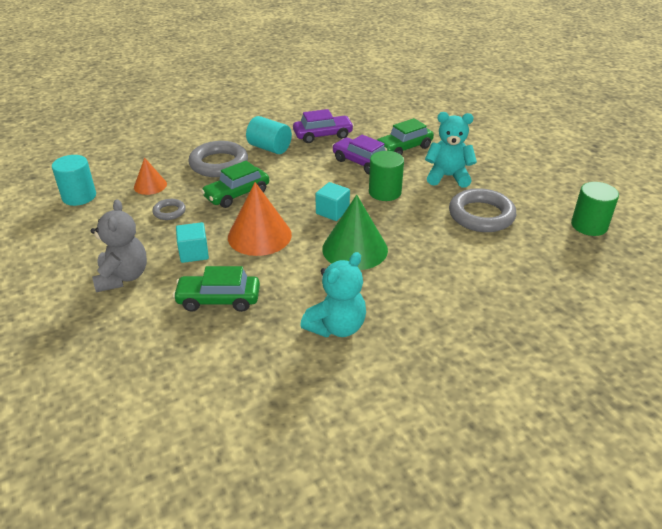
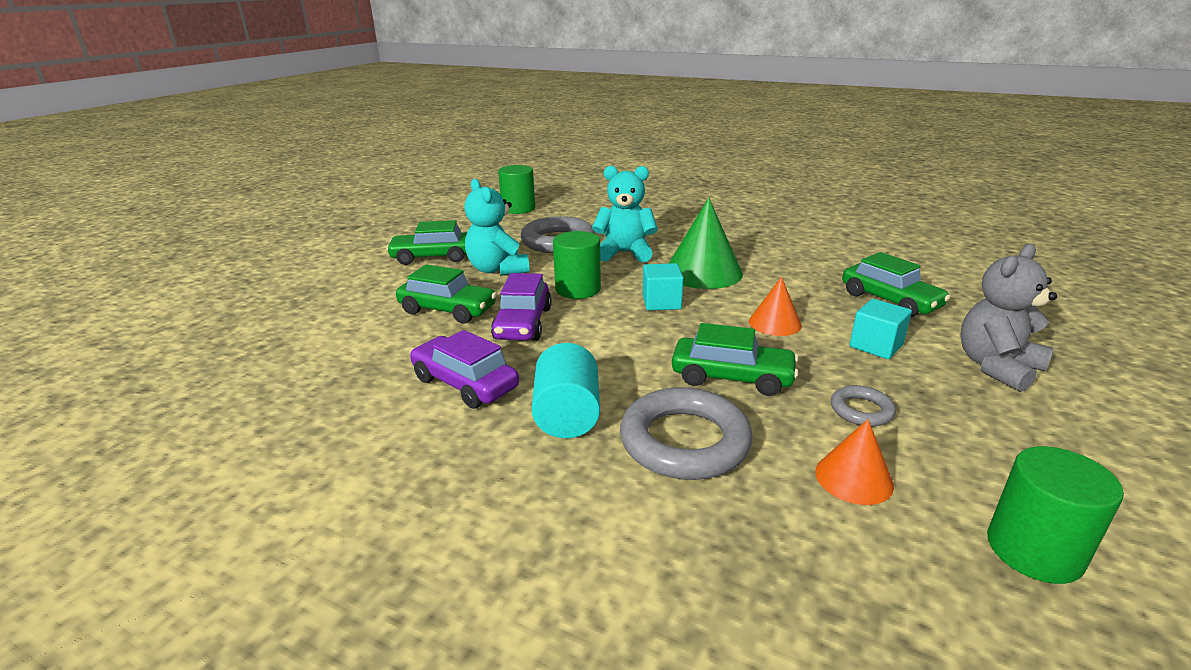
camera: 125 degrees left, 10 degrees down
(79, 196) = (1034, 550): turquoise cylinder -> green cylinder
(259, 235) = (775, 323): orange cone -> orange cone, size x0.57
(336, 327) = (805, 249): turquoise teddy bear -> turquoise teddy bear (625, 253)
(495, 162) = (433, 257): none -> green car

